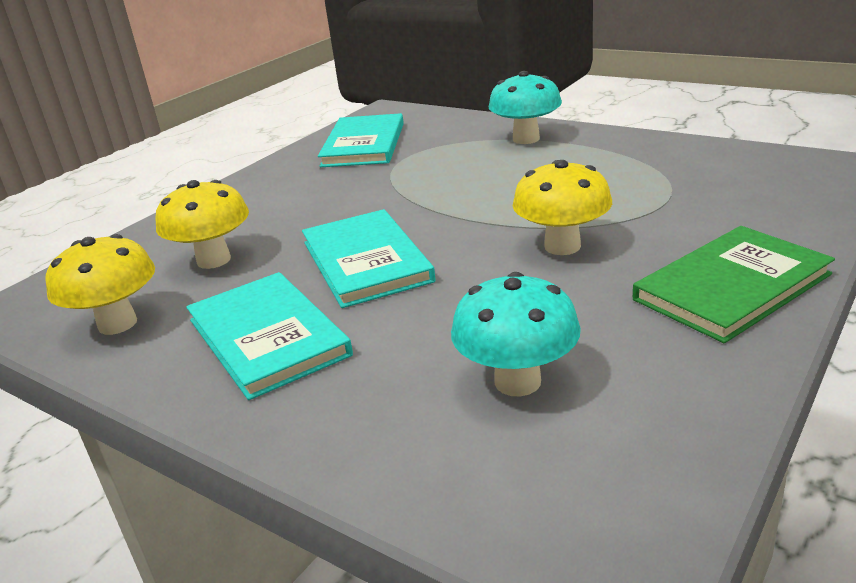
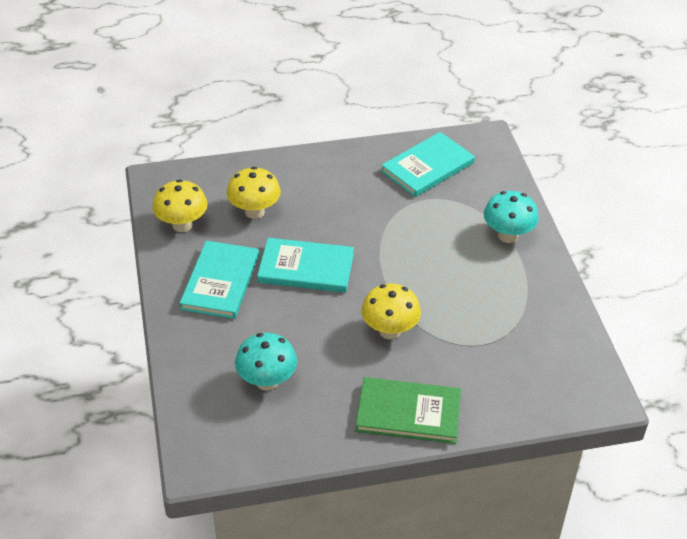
camera: 40 degrees right, 15 degrees up
(366, 261) = (306, 268): turquoise book -> turquoise book turned 75 degrees clockwise

